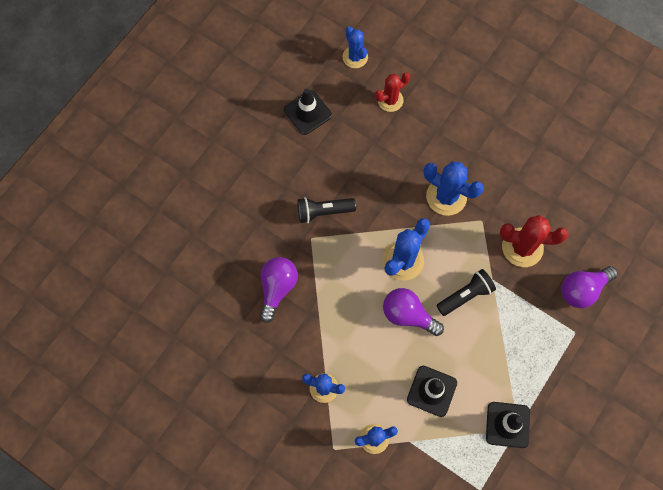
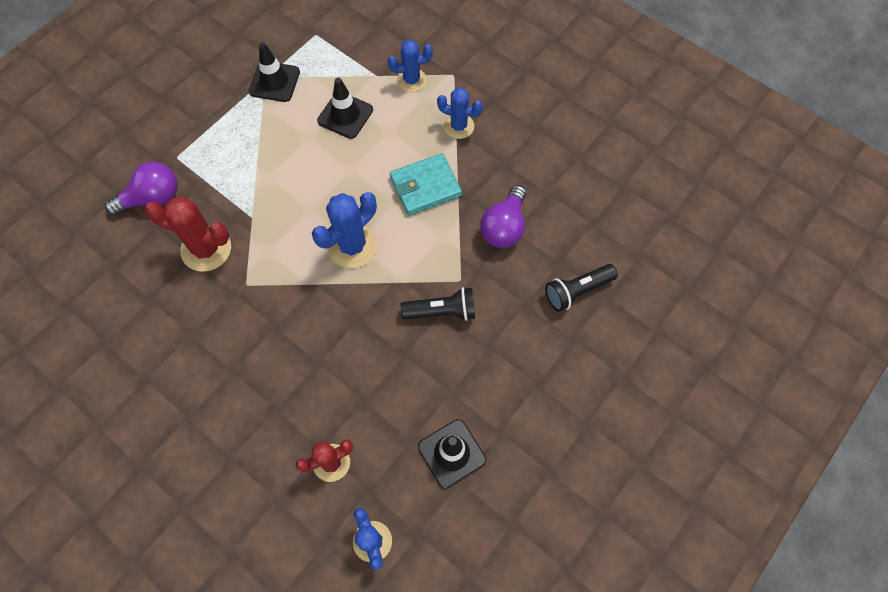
camera: 175 degrees left, 5 degrees down
(348, 321) = (425, 186): none -> turquoise wallet
(408, 315) = (357, 188): purple light bulb -> none
(446, 196) = (283, 318): blue cactus -> none
(465, 295) = (287, 202): black flashlight -> black flashlight (577, 291)

